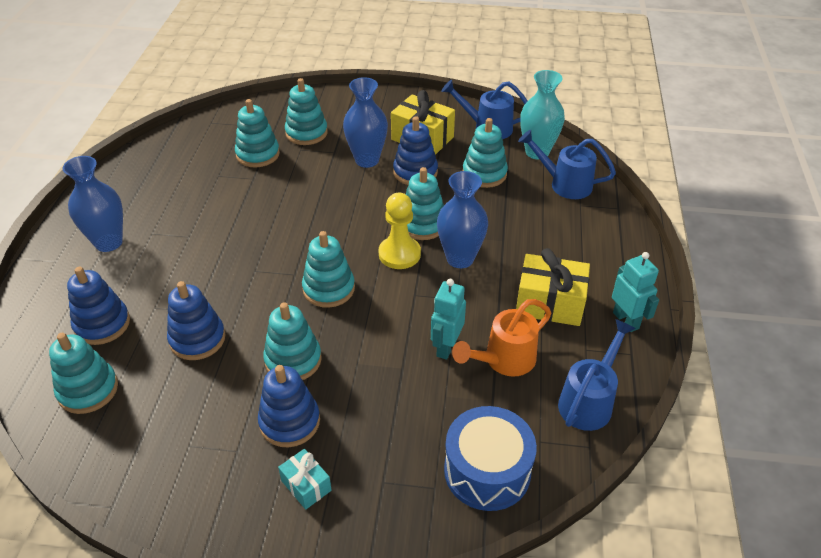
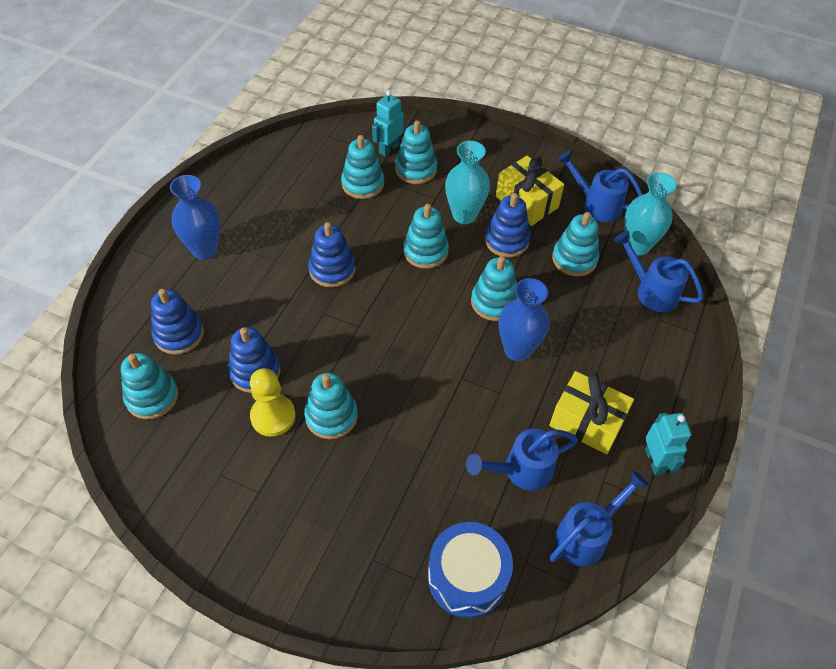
camera: 15 degrees right, 10 degrees up
(289, 422) = (310, 477): blue stacking toy -> blue stacking toy (332, 269)
(306, 485) = (306, 543): turquoise gift -> none
(329, 289) = (385, 350): turquoise stacking toy -> turquoise stacking toy (425, 251)
(367, 160) = (464, 215): blue vase -> turquoise vase
(399, 254) = (461, 330): yellow pawn -> yellow pawn (273, 416)
(446, 347) = (472, 441): turquoise robot -> turquoise robot (388, 149)
(504, 360) = (522, 470): orange watering can -> blue watering can

